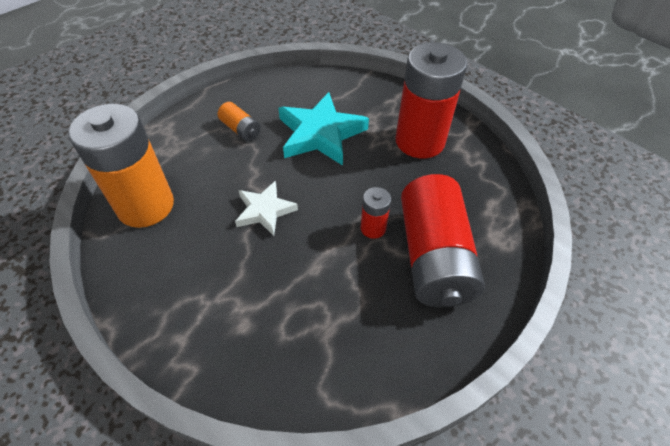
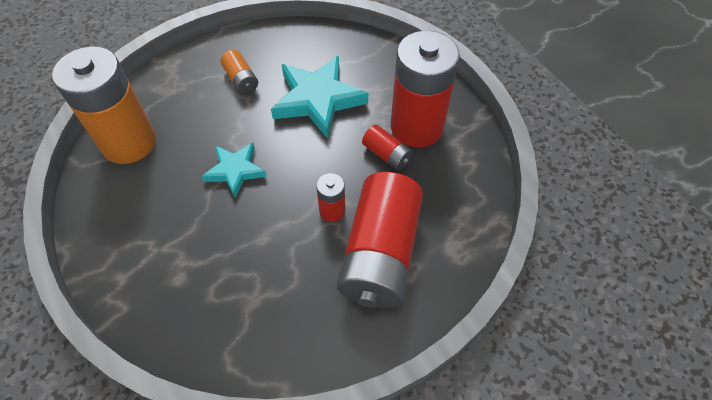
camera: 15 degrees right, 5 degrees up
(265, 210) = (235, 170): white star -> turquoise star
(403, 169) = (386, 155): none -> red battery

